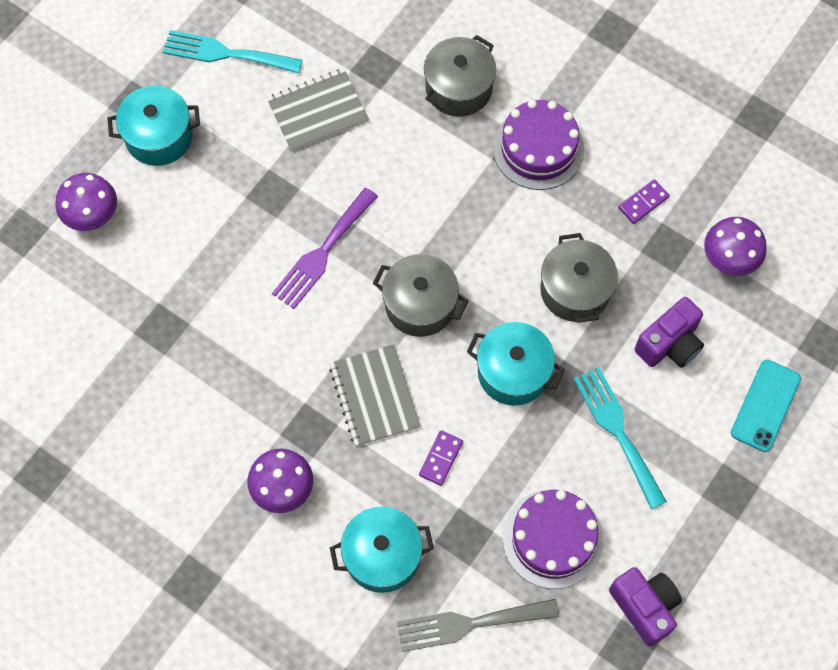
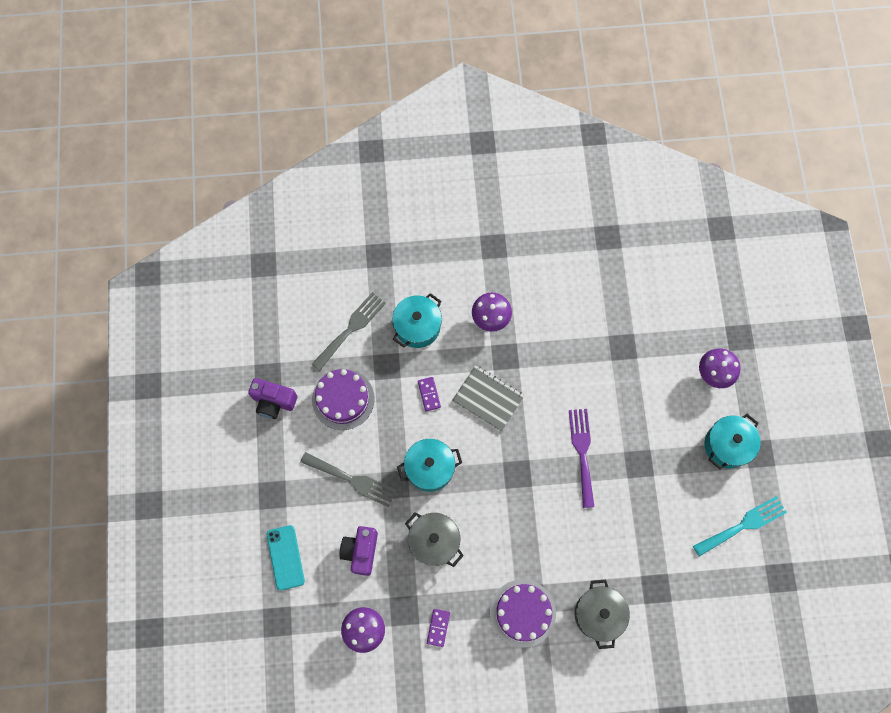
camera: 140 degrees right, 5 degrees up
(317, 111) = (661, 532): grey notebook -> none
(420, 305) = (507, 465): grey pot -> none
(617, 431) = (352, 480): turquoise fork -> grey fork

